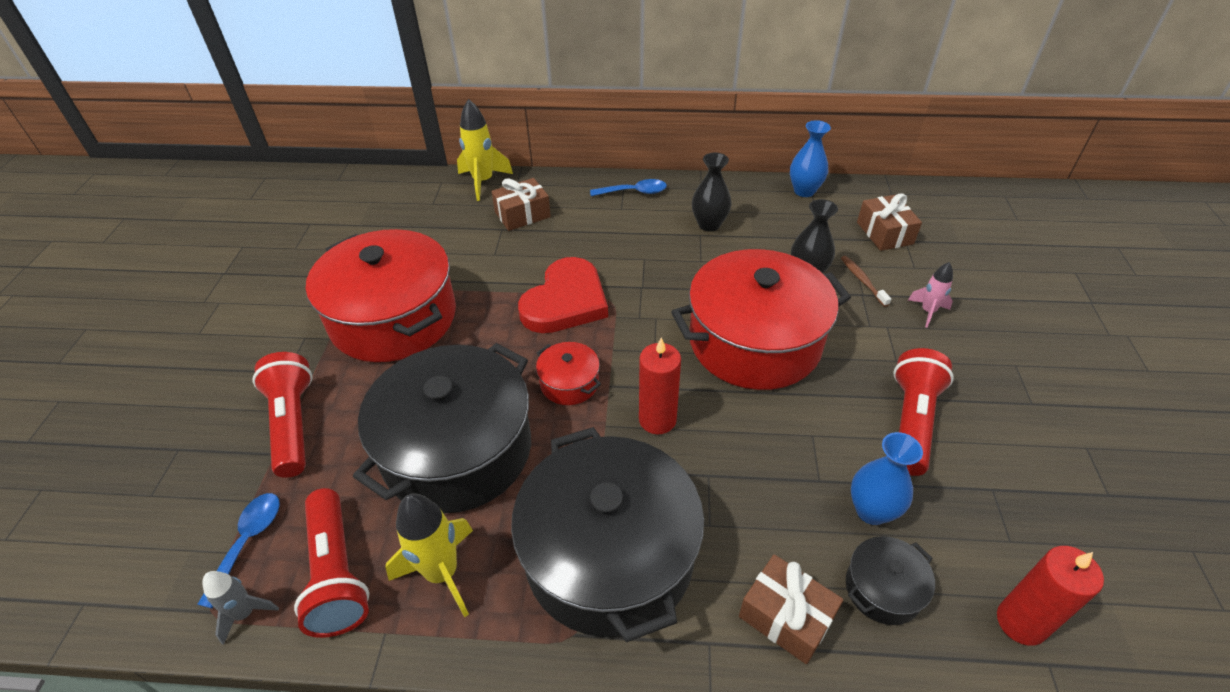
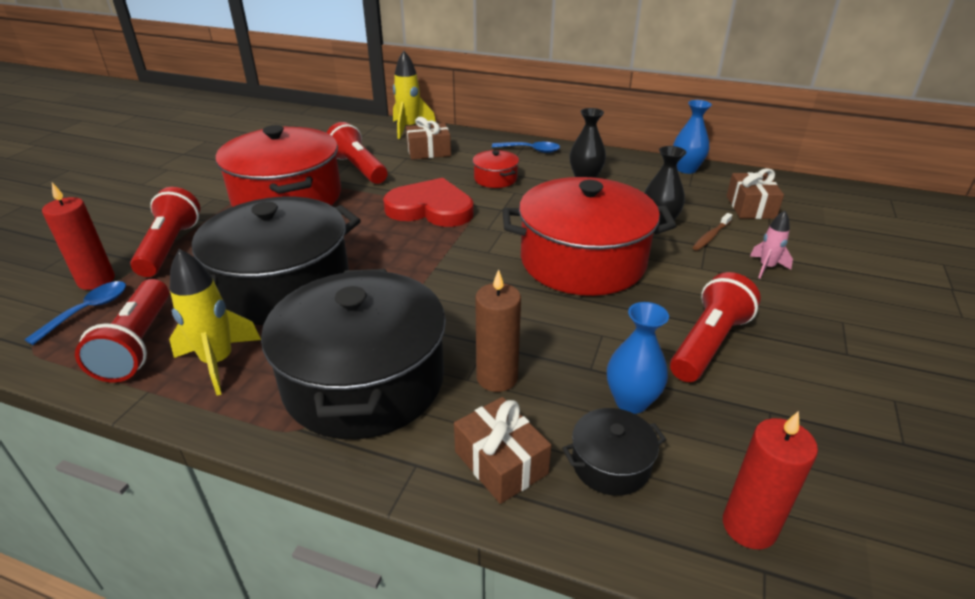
camera: 15 degrees right, 10 degrees down
(245, 613) = (54, 354): grey rocket -> none
(454, 256) = (358, 168): none -> red flashlight
(565, 301) = (431, 208): red heart -> red heart turned 120 degrees counterclockwise
(569, 383) = (401, 260): red pot -> red pot (495, 179)
(657, 419) = (463, 297): red candle -> red candle (96, 280)
(737, 516) = (497, 378): none -> brown candle
(862, 281) = (711, 236): brown toothbrush -> brown toothbrush turned 135 degrees counterclockwise

